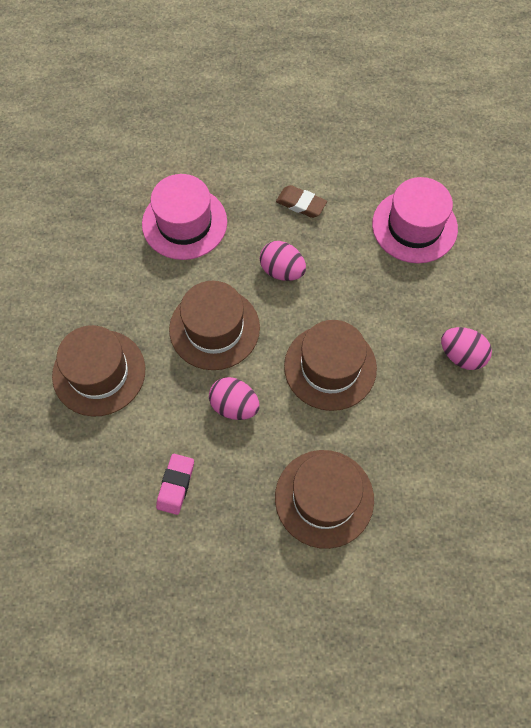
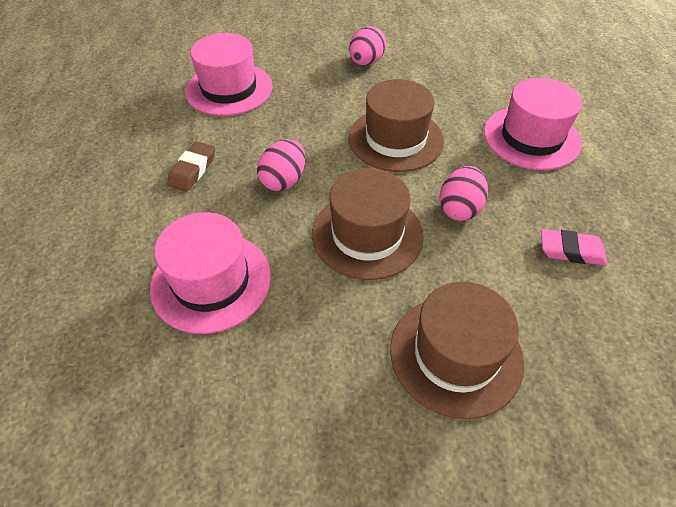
camera: 95 degrees left, 15 degrees down
(324, 498) = (531, 137): brown hat -> pink hat

